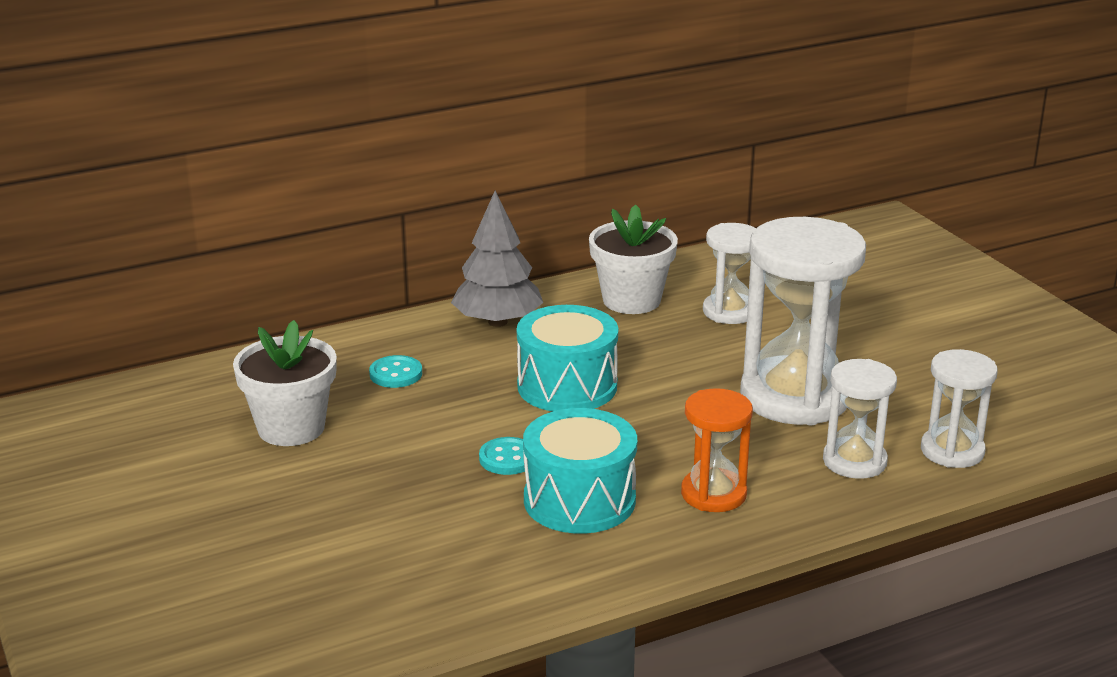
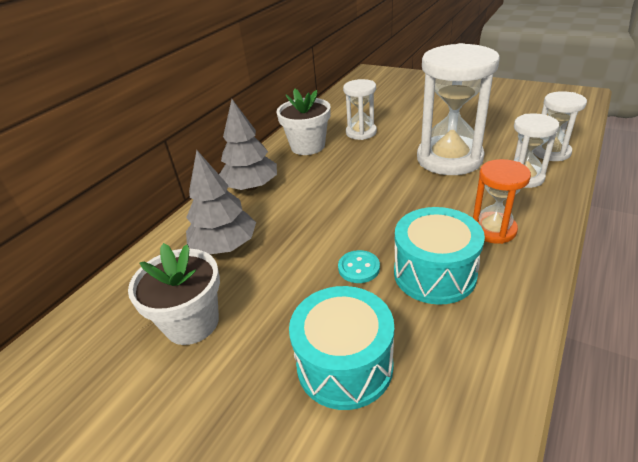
camera: 30 degrees left, 10 degrees up
(396, 374) = (225, 246): turquoise button -> grey tree
(567, 386) = (334, 205): turquoise drum -> turquoise drum (344, 365)

